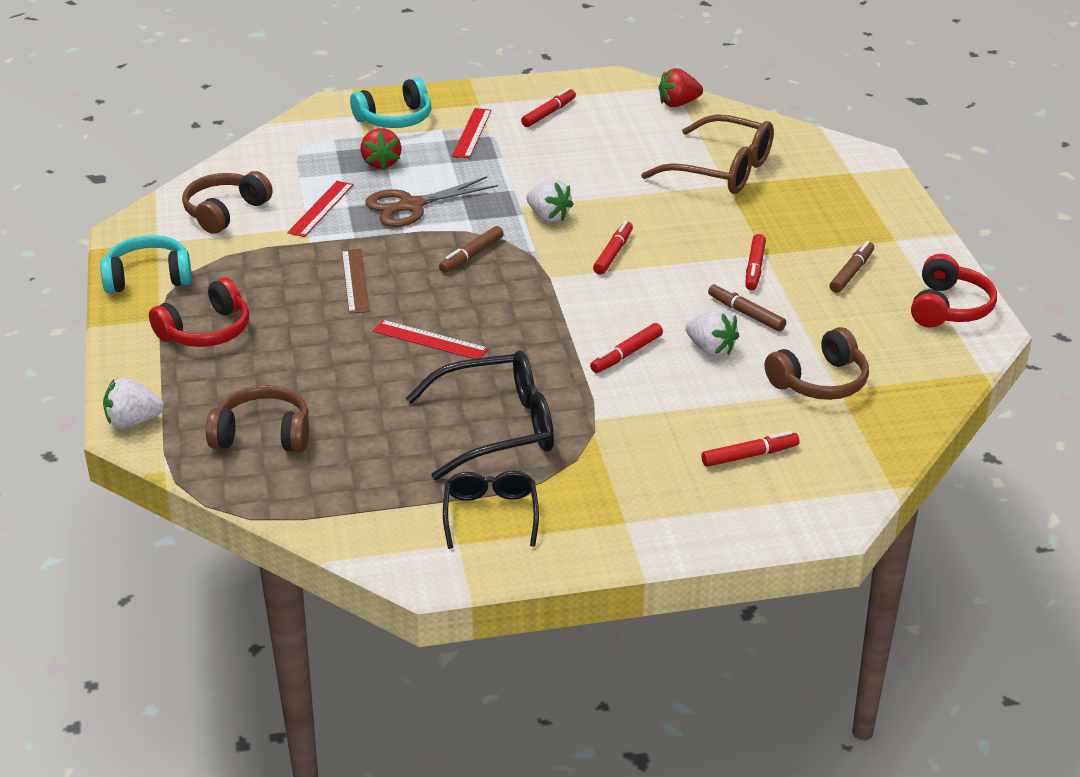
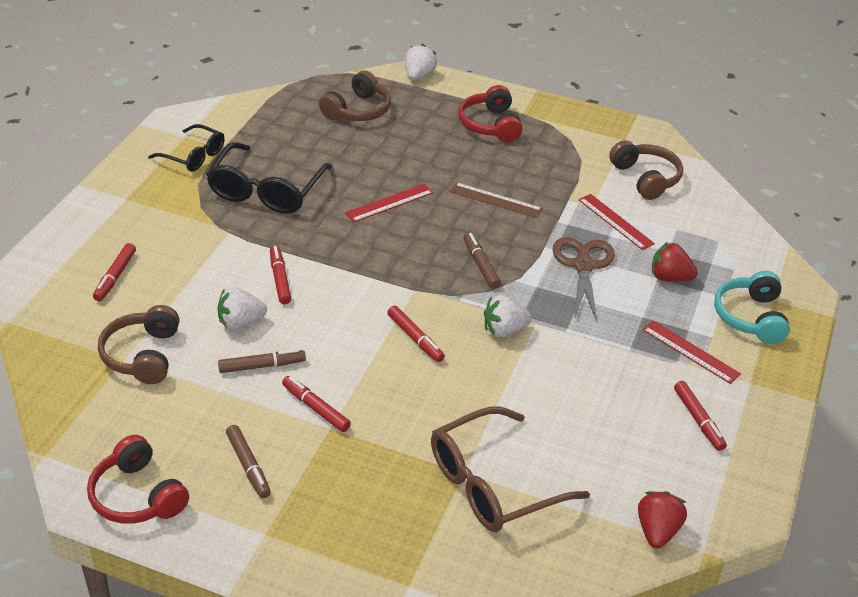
camera: 120 degrees right, 5 degrees up
(148, 277) = (578, 123): turquoise headphones -> none

